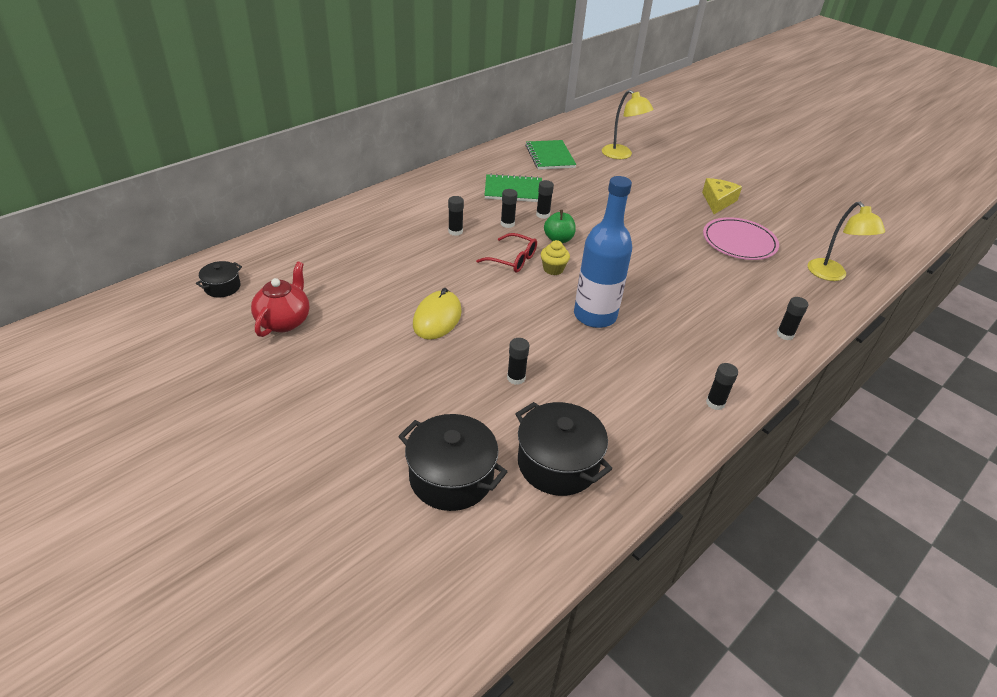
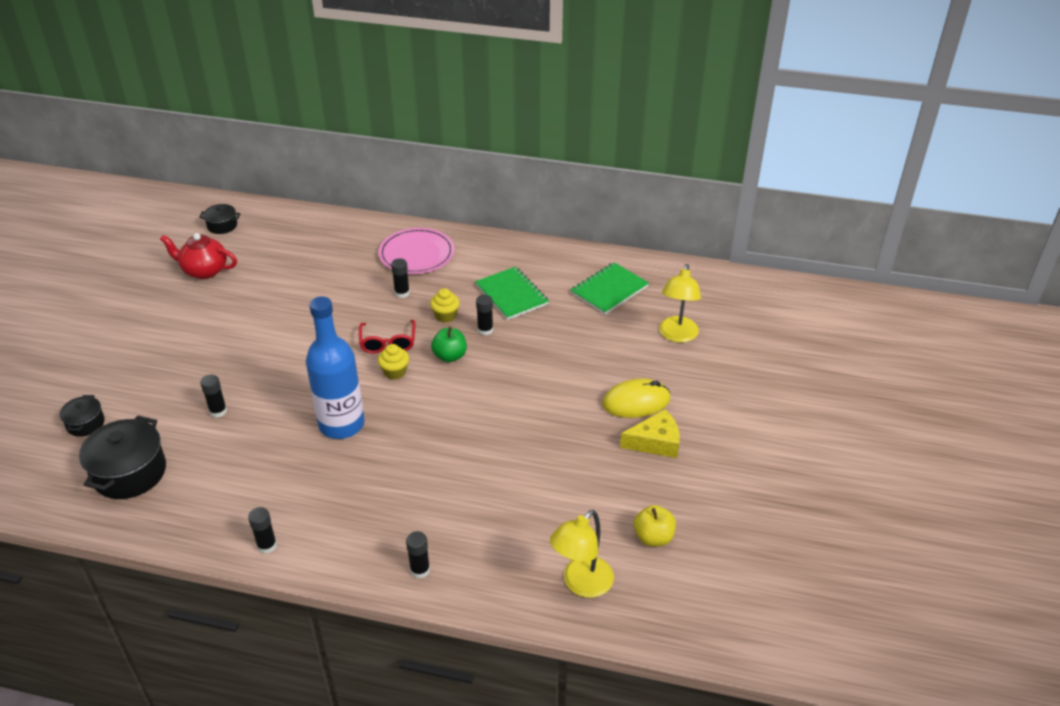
camera: 60 degrees right, 0 degrees up
(284, 321) = (204, 271): red teapot -> red teapot turned 150 degrees counterclockwise
(437, 318) = (265, 338): yellow mouse -> yellow mouse (636, 402)
(451, 477) = (85, 424): black pot -> black pot, size x0.54
(507, 224) = (445, 316): black glue stick -> yellow cupcake
(739, 242) = (578, 485): pink plate -> pink plate (416, 254)
(803, 235) = (653, 537): none -> yellow apple

